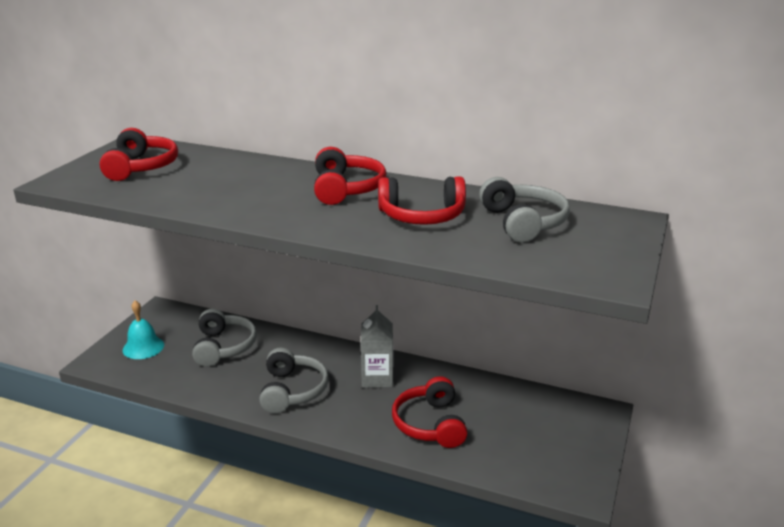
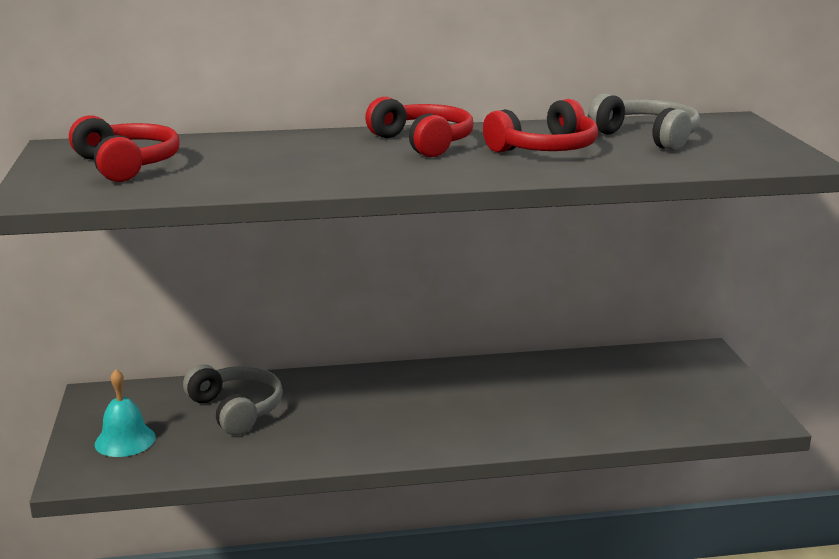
camera: 30 degrees left, 5 degrees down
(292, 391) = (377, 426): grey headphones -> none
(377, 378) = (457, 387): grey carton -> none
(430, 424) = (562, 410): red headphones -> none

